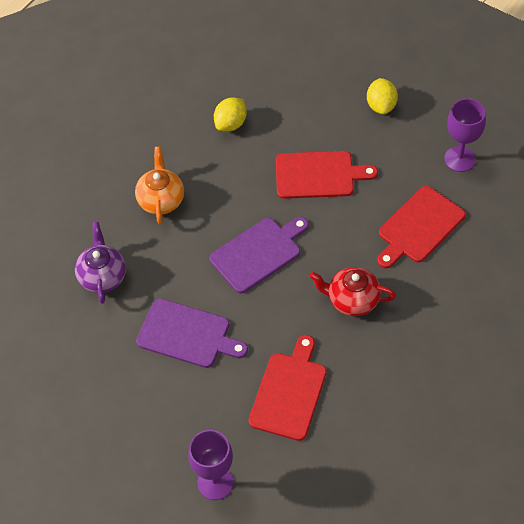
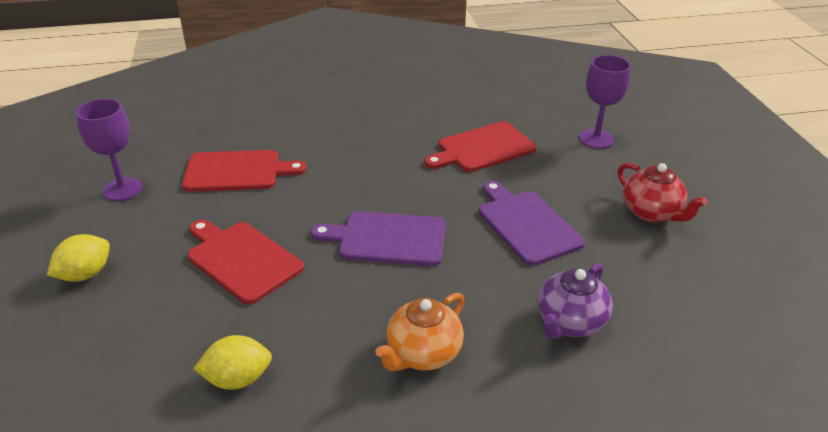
camera: 140 degrees left, 20 degrees down
(352, 300) = (360, 164): red teapot -> red teapot (651, 213)

